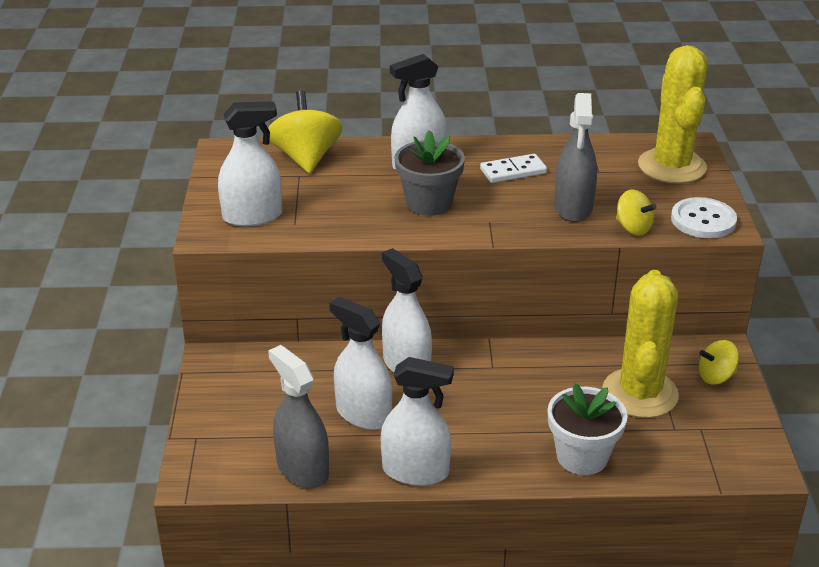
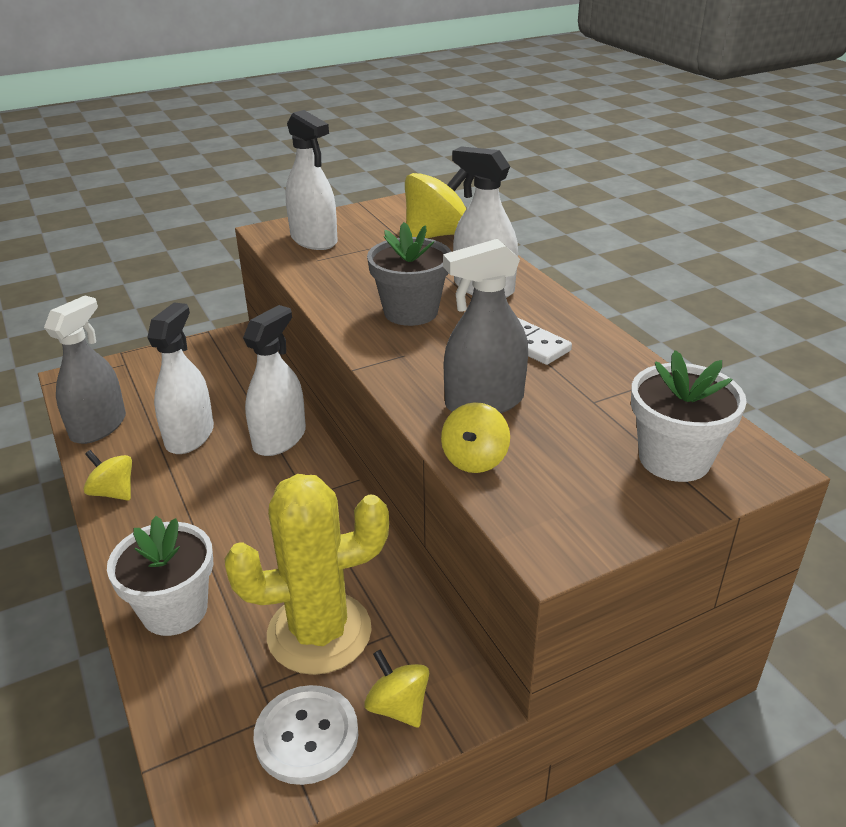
camera: 65 degrees right, 0 degrees up
(415, 471) = (113, 492): white spray bottle -> yellow spinning top
(672, 166) = (674, 459): yellow cactus -> white flower pot
(703, 220) = (551, 519): white button -> white button (306, 736)

